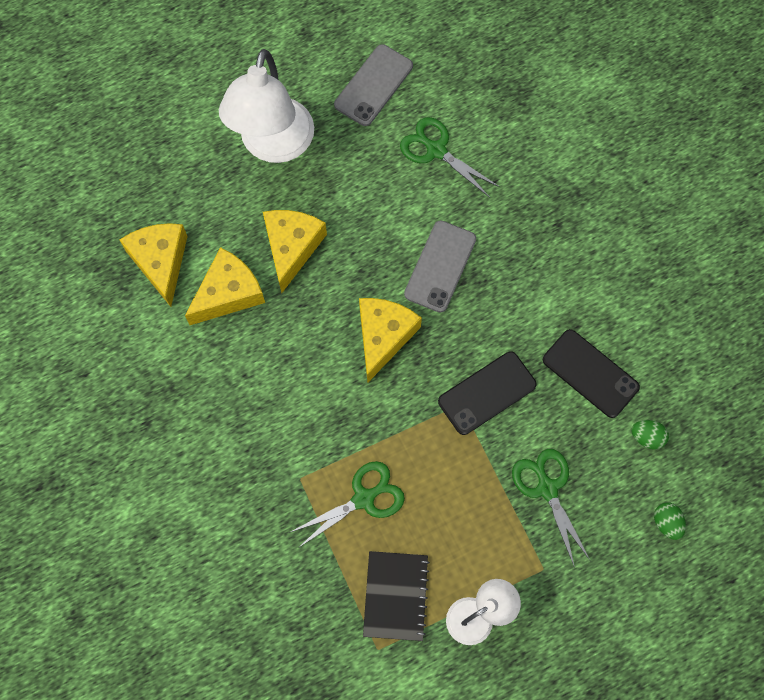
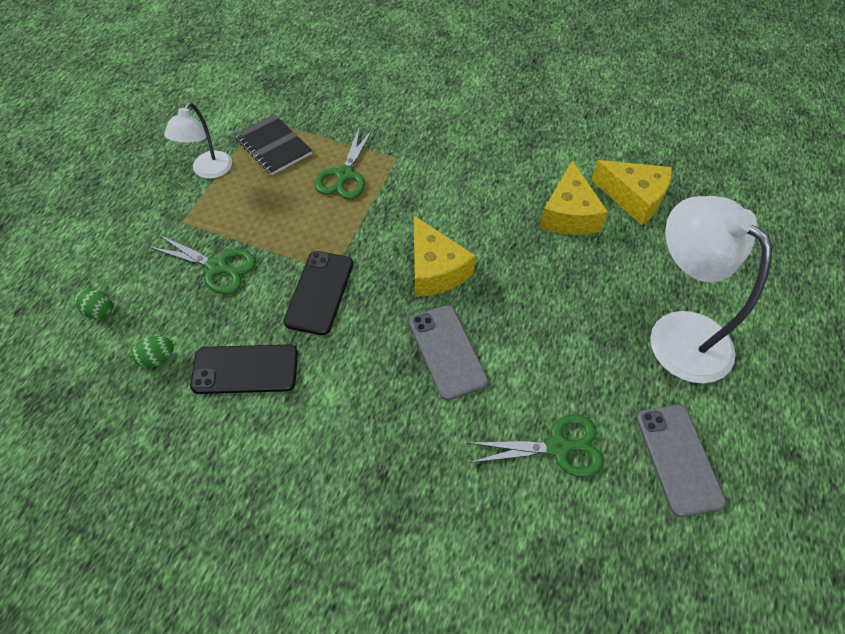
camera: 135 degrees right, 15 degrees down
(292, 247) = (568, 274): yellow cheese -> none

